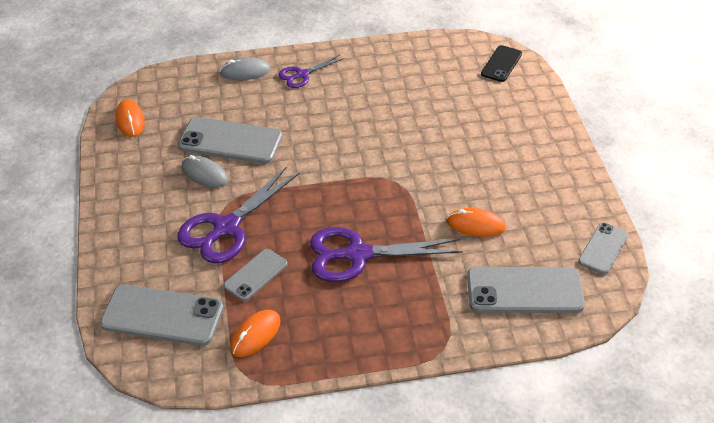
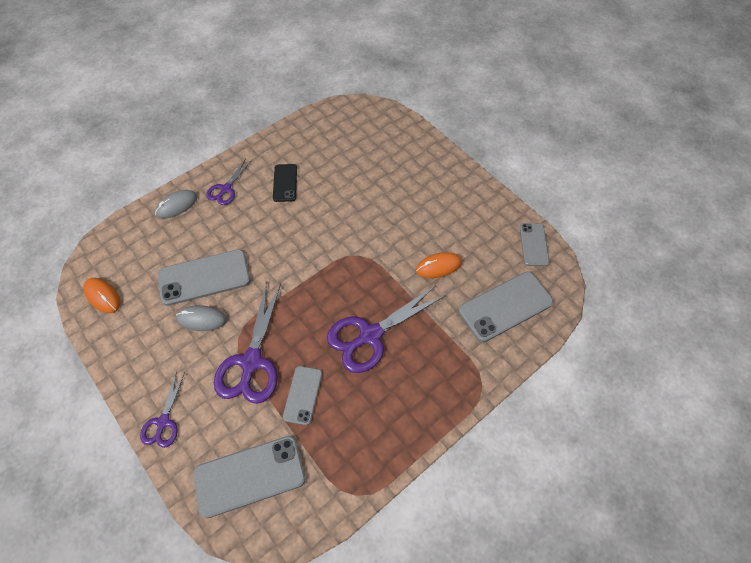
camera: 30 degrees left, 15 degrees up
(116, 240) = (163, 422): none -> purple scissors
(255, 335) = (337, 452): orange mouse -> none
(501, 64) = (371, 118): black phone -> black phone (285, 183)

